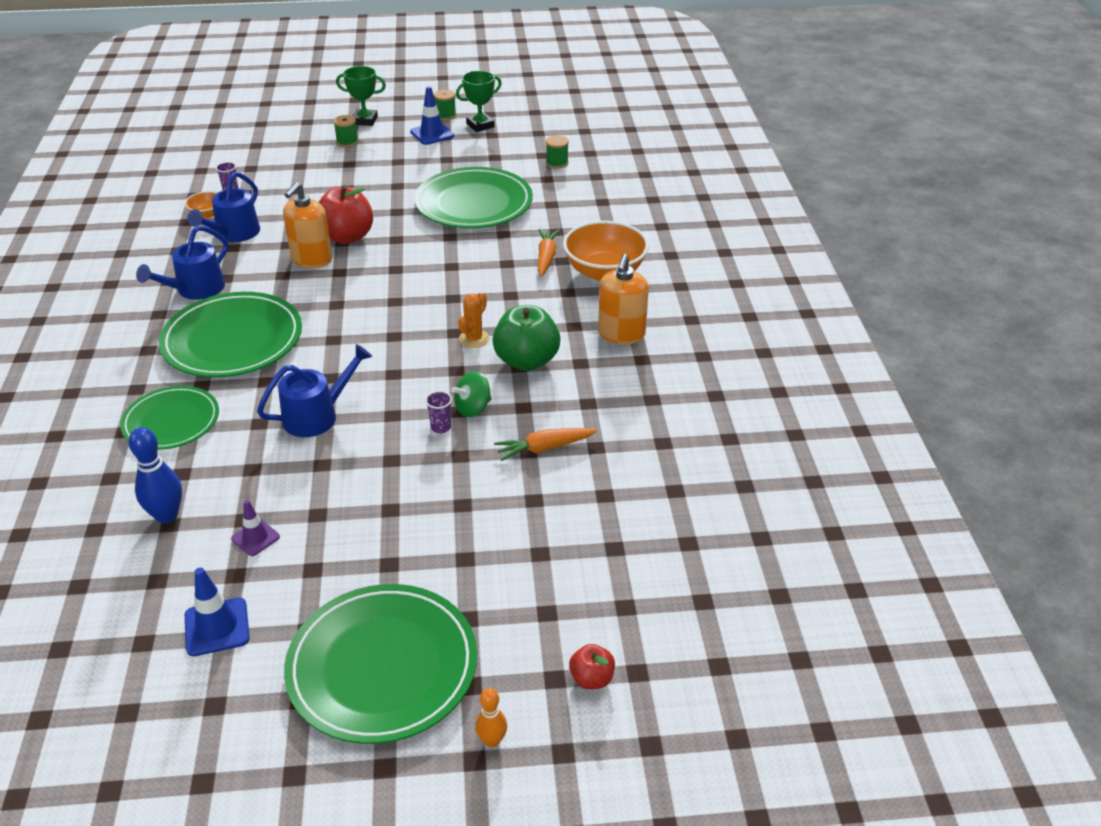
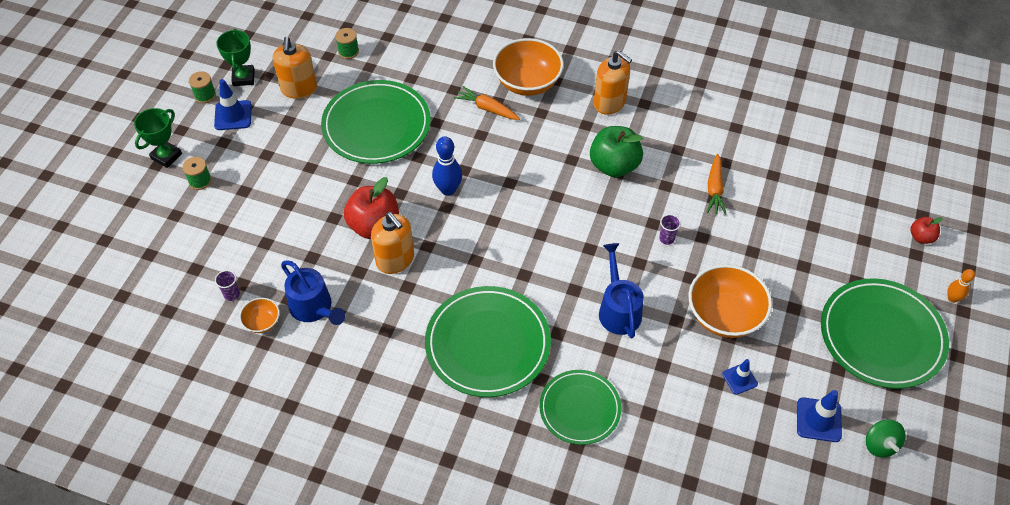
camera: 65 degrees left, 15 degrees up
(167, 515) = (693, 431): blue bowling pin -> blue bowling pin (448, 190)
(195, 290) = (393, 356): blue watering can -> none
(255, 538) = (739, 379): purple traffic cone -> blue traffic cone
(347, 502) = (724, 315): none -> orange bowl
(473, 408) = (654, 214): green spinning top -> green spinning top (880, 445)
(474, 339) = (571, 187): orange cactus -> none
(488, 153) = (299, 89): none -> orange soap dispenser

